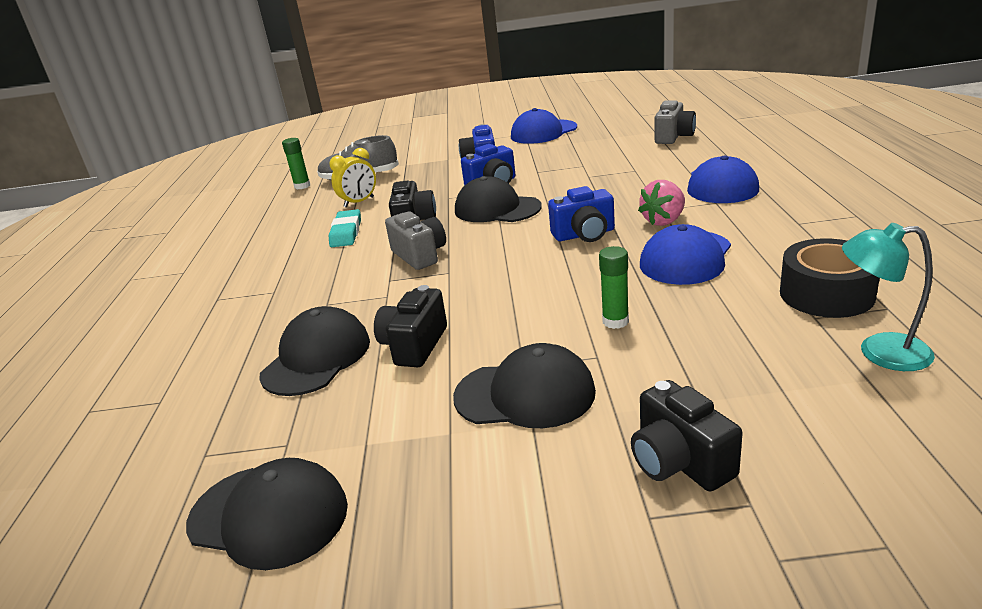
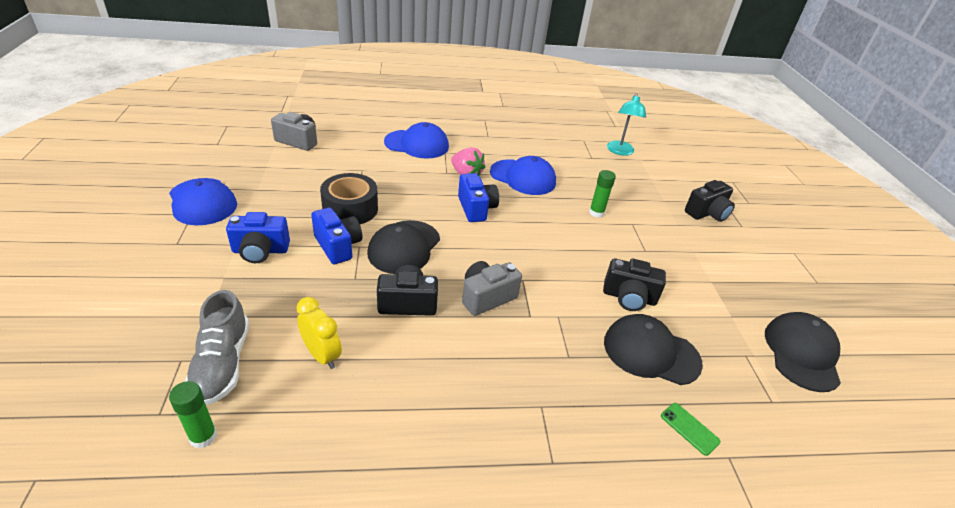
camera: 100 degrees left, 10 degrees up
(206, 377) = (689, 428): none -> green phone
(346, 232) = (412, 359): turquoise eraser -> none
(525, 394) = (671, 252): black cap -> none
(826, 294) = (570, 149): black tape -> black tape (350, 209)

